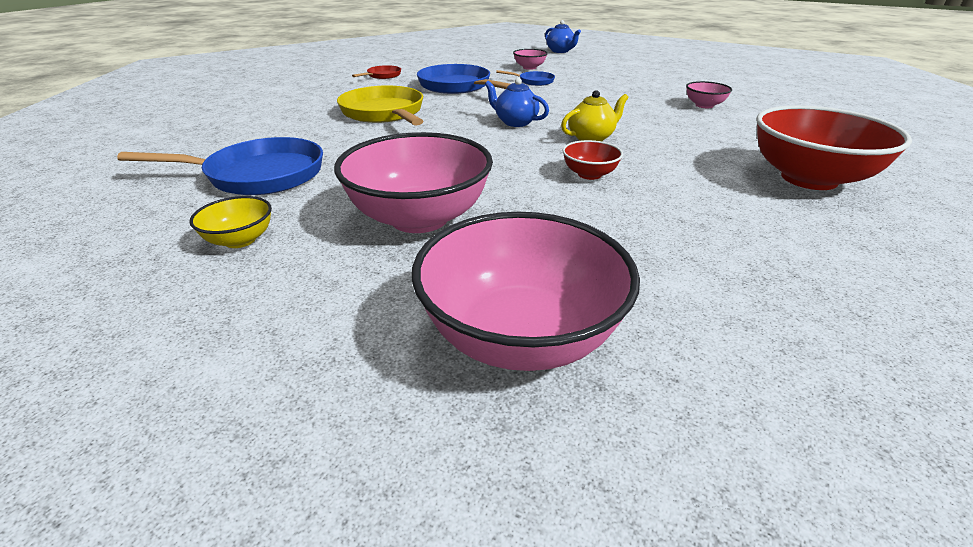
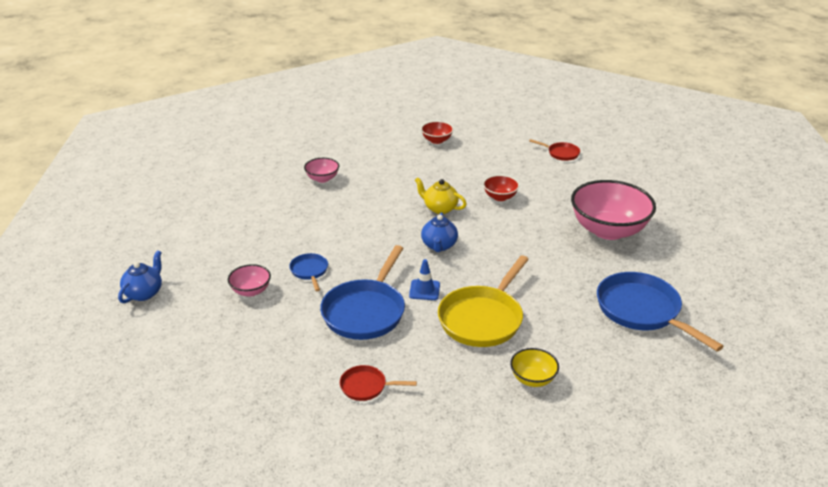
camera: 120 degrees left, 0 degrees up
(240, 240) = (692, 271): yellow bowl -> yellow bowl (533, 379)
(454, 105) = (424, 290): none -> blue traffic cone
(520, 336) = (645, 182): pink bowl -> none
(721, 277) = (561, 153): none -> red pan
(809, 179) = (437, 140): red bowl -> red bowl, size x0.47

